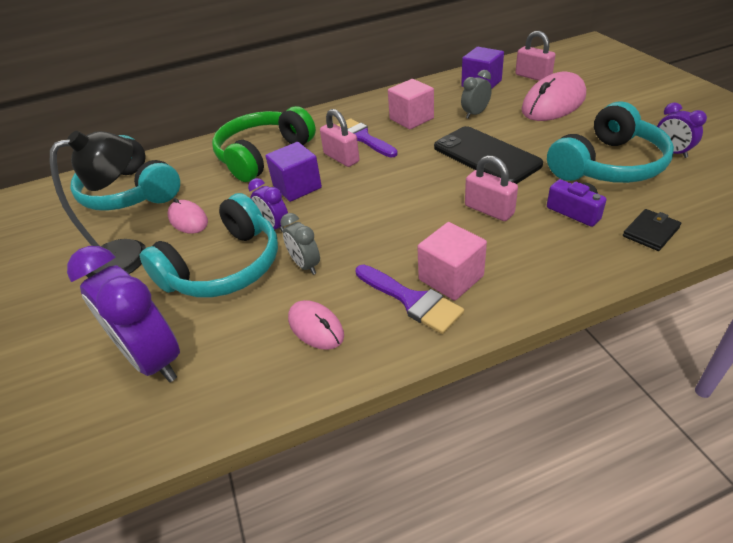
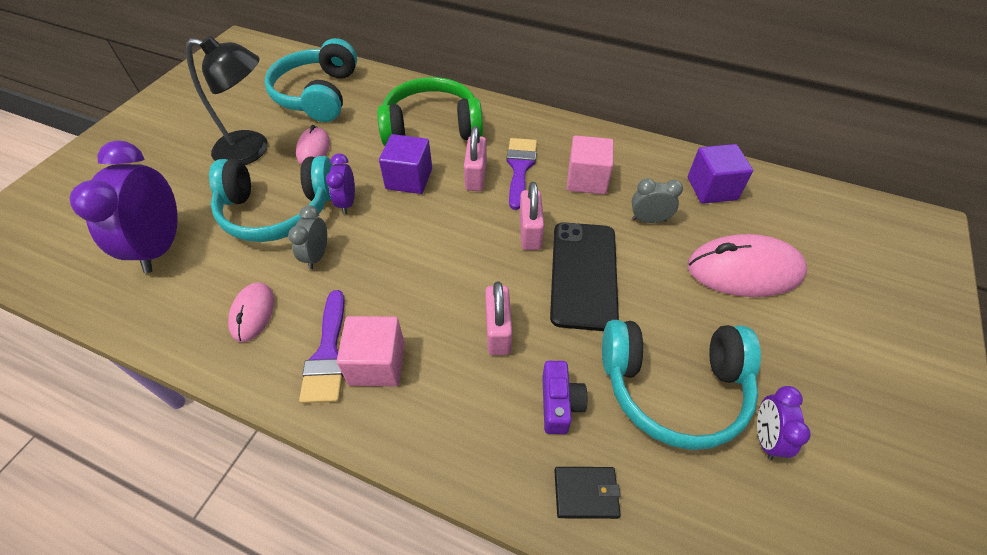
camera: 40 degrees right, 10 degrees up
(533, 76) = (779, 220): pink padlock -> pink padlock (530, 232)

